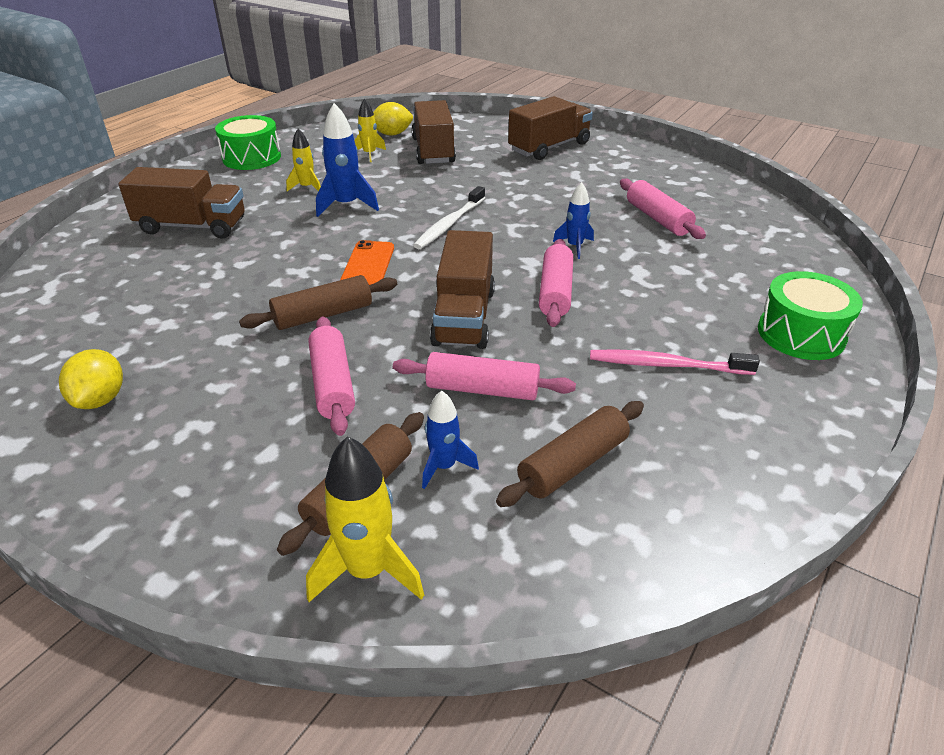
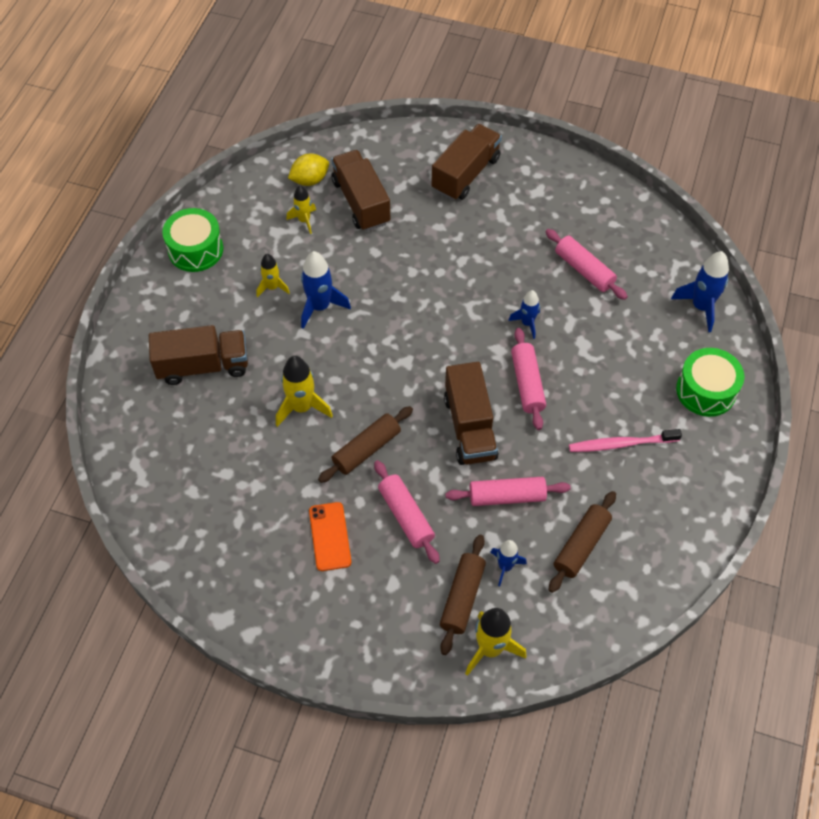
camera: 15 degrees left, 20 degrees up
(100, 399) = (256, 568): yellow lemon -> none
(272, 270) = (302, 407): none -> yellow rocket
(368, 264) = (374, 383): orange phone -> orange phone (330, 536)
(449, 224) = (417, 315): white toothbrush -> none
(801, 263) = (701, 307): none -> blue rocket

